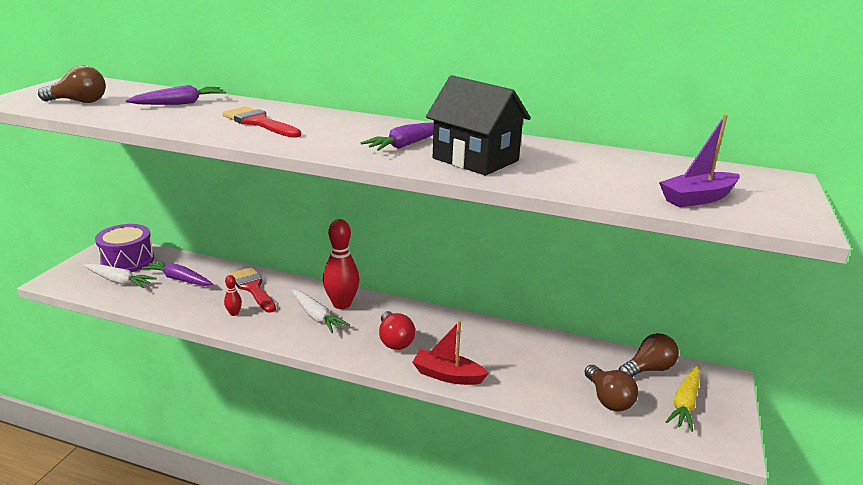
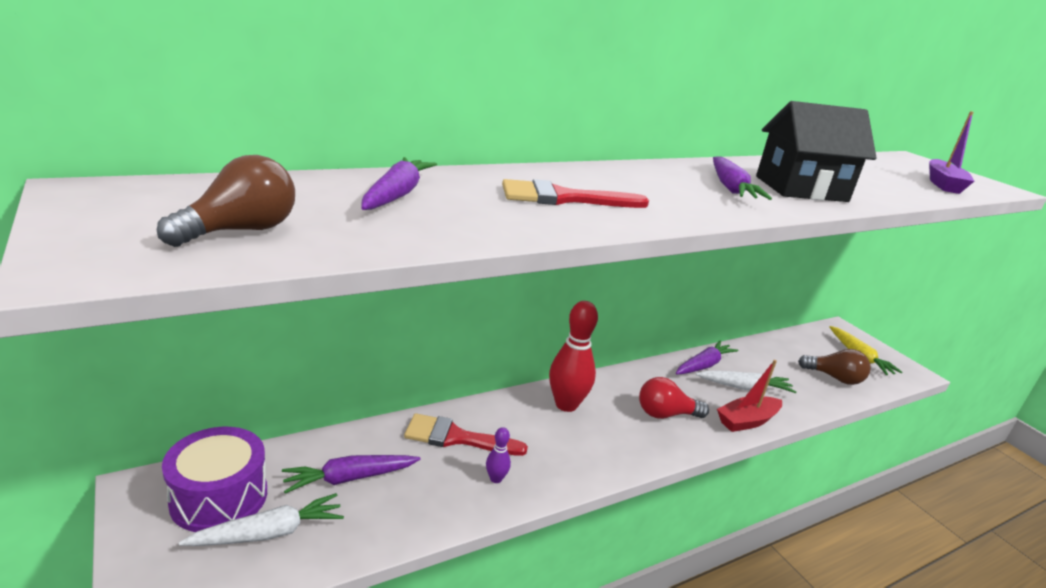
camera: 50 degrees left, 0 degrees up
(234, 313) = (496, 478): red bowling pin -> purple bowling pin
(316, 316) = (571, 431): white carrot -> white carrot (744, 387)
(394, 340) = (665, 414): red light bulb -> red light bulb turned 150 degrees clockwise
(494, 333) = (703, 365): none -> purple carrot
(648, 369) = (809, 343): brown light bulb -> none

